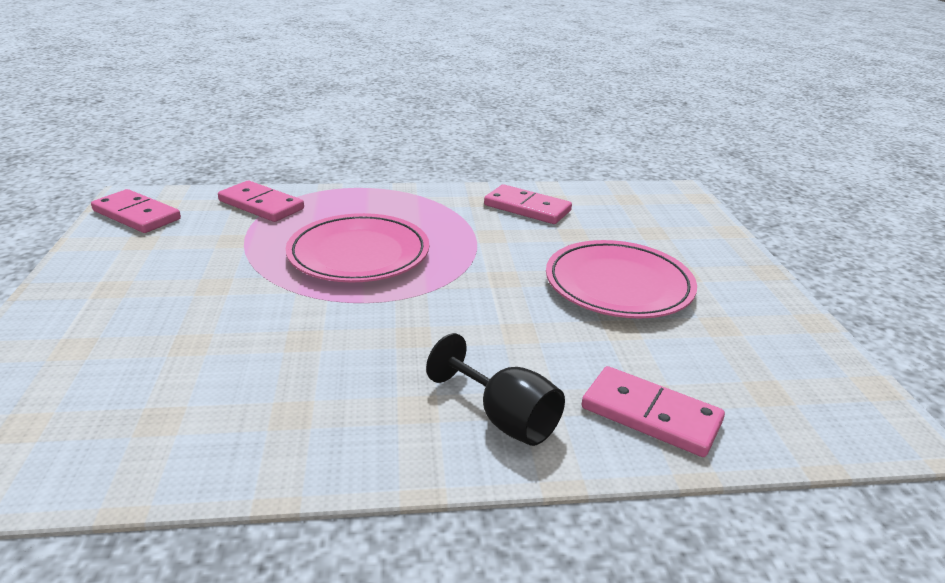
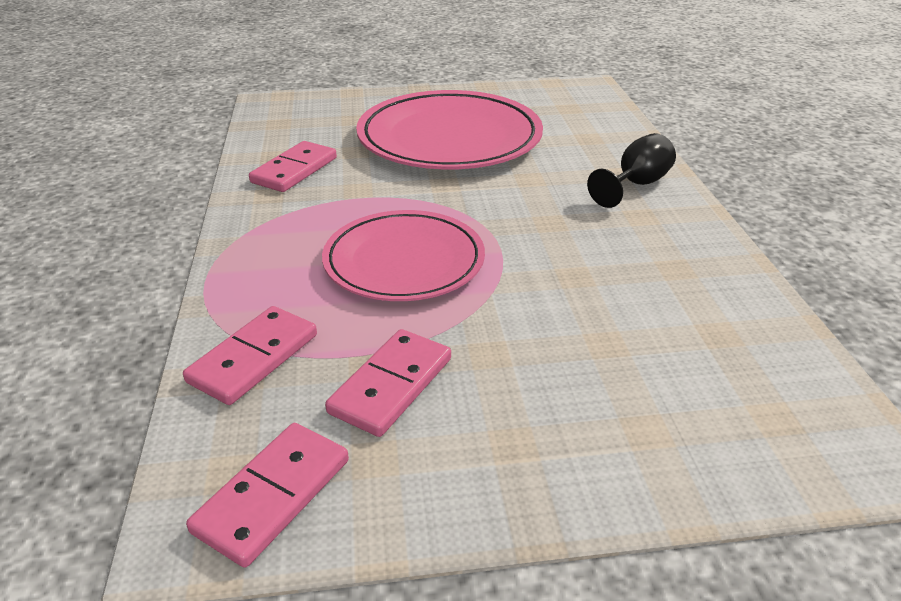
camera: 90 degrees left, 5 degrees up
(618, 285) = (449, 139): pink plate -> pink plate, size x1.50
(650, 415) = (608, 141): pink domino -> pink domino (391, 385)

